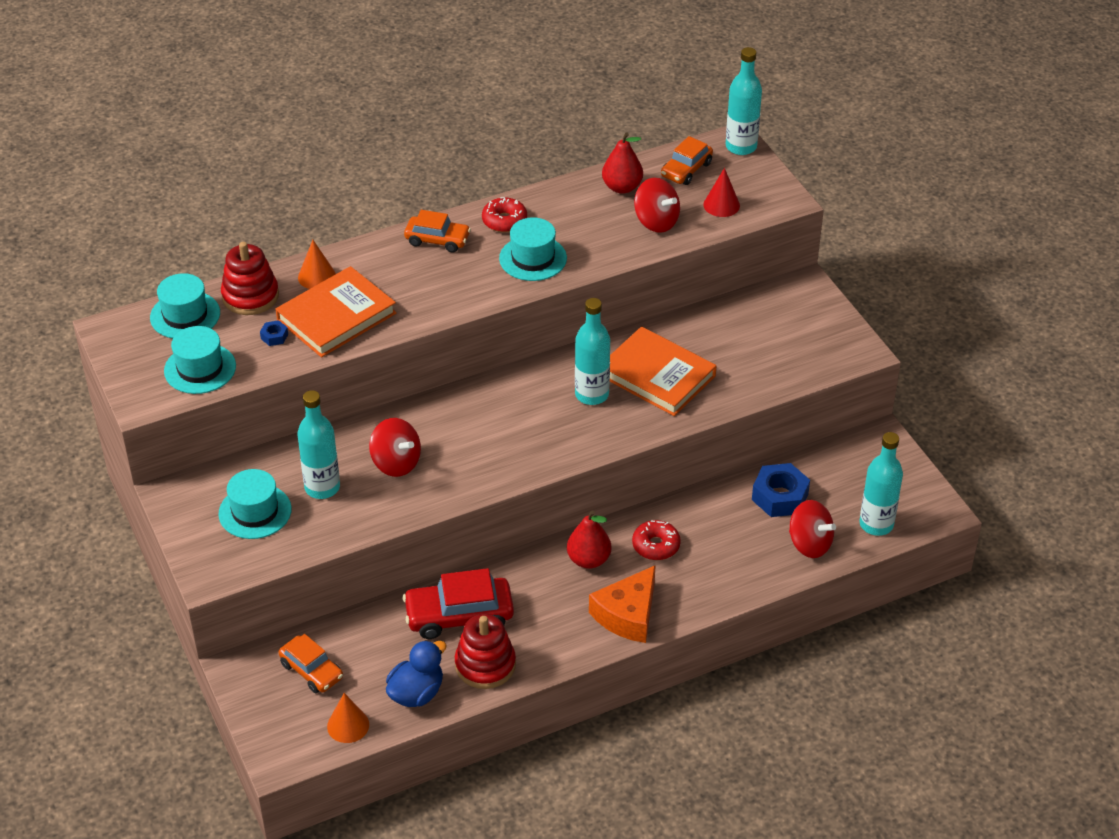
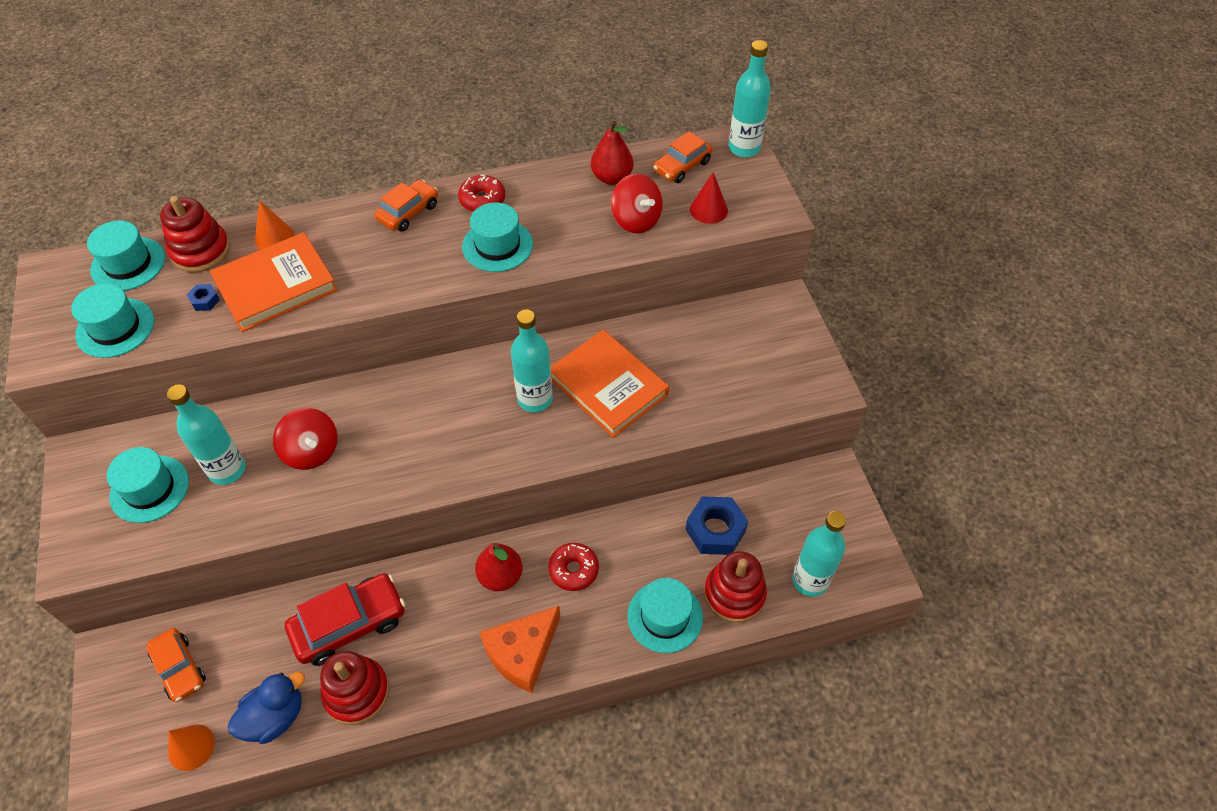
camera: 10 degrees right, 10 degrees up
(437, 240) = (408, 212): orange car -> orange car turned 75 degrees counterclockwise
(459, 616) = (349, 624): red car -> red car turned 150 degrees clockwise
(750, 569) = (665, 616): none -> turquoise hat
(809, 544) = (734, 594): red spinning top -> red stacking toy

